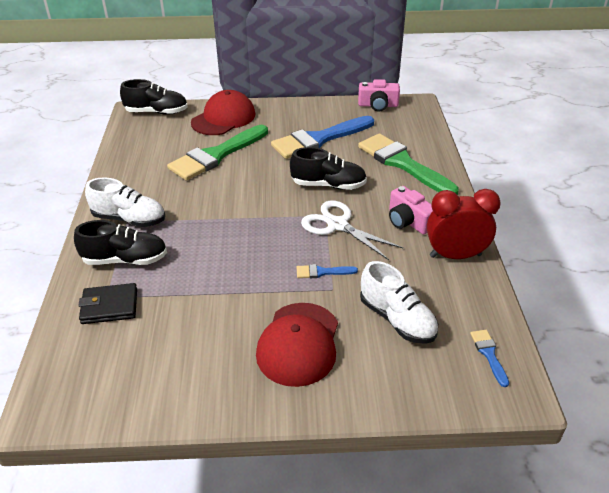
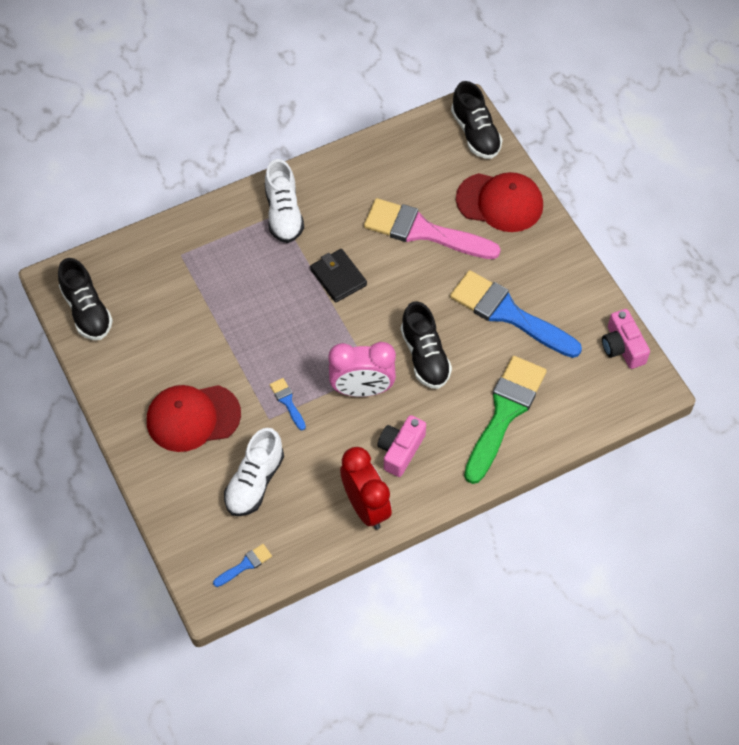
camera: 65 degrees right, 20 degrees up
(109, 306) = (171, 263): black wallet -> black wallet (338, 277)
(125, 260) = (229, 242): black shoe -> black shoe (87, 311)
(216, 155) = (423, 231): green brush -> pink brush
(337, 225) = (362, 389): white scissors -> pink clock

